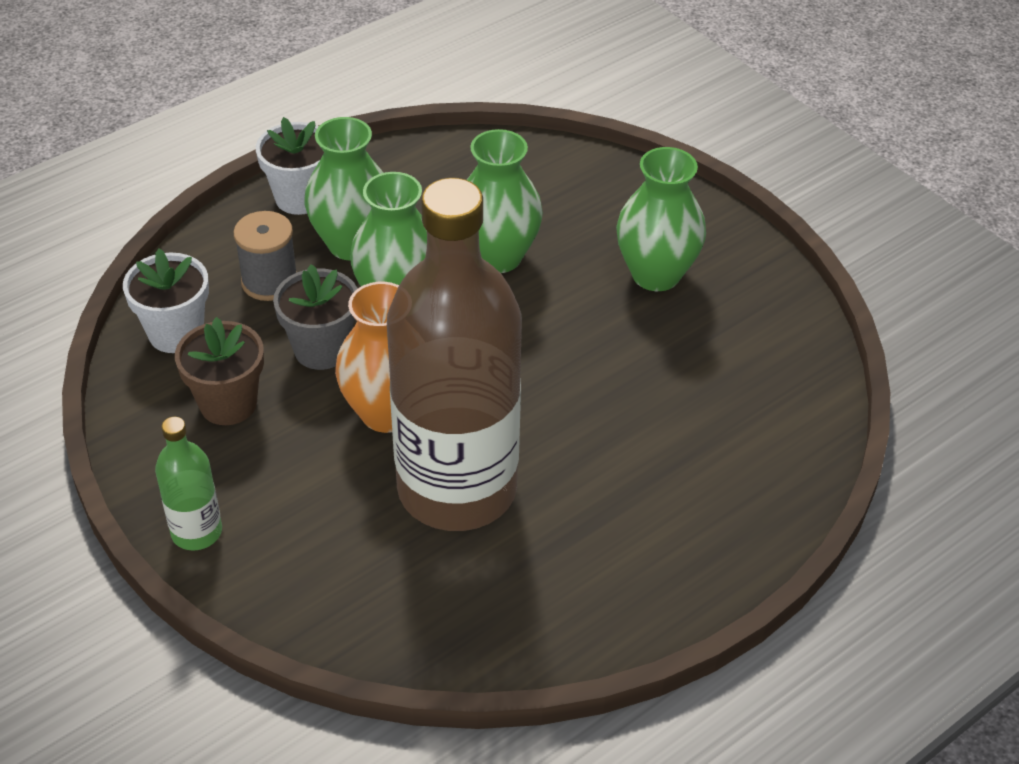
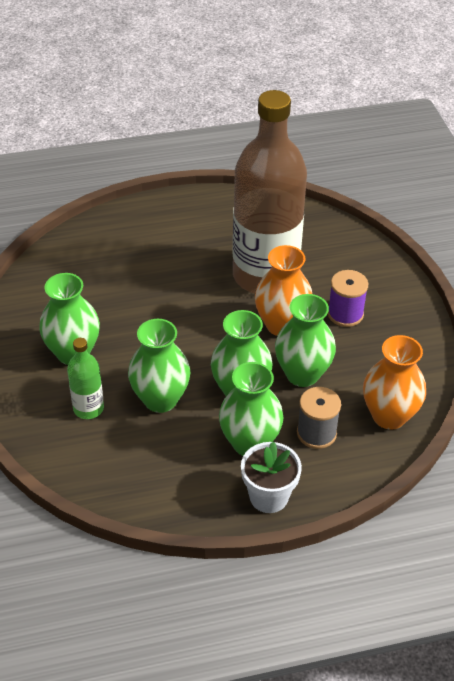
camera: 155 degrees left, 0 degrees up
(176, 333) = (389, 416): white flower pot -> orange vase
(196, 532) = (407, 298): green bottle -> green bottle (88, 408)
(228, 404) = (370, 359): brown flower pot -> none
(293, 466) = (345, 314): none -> purple spool
(321, 349) = (302, 374): grey flower pot -> green vase

